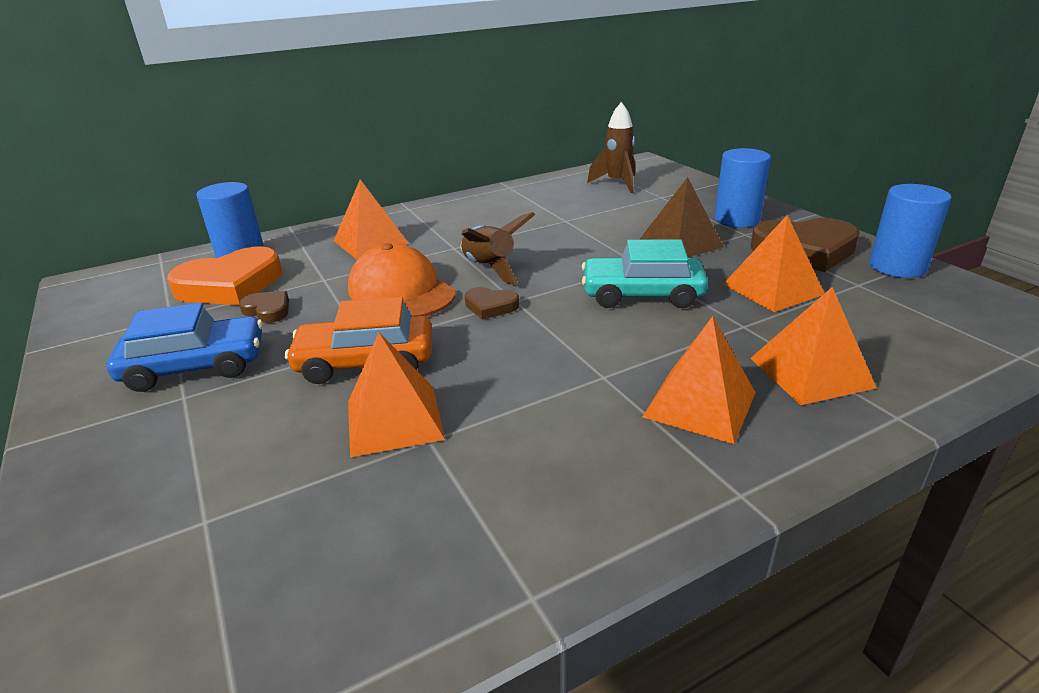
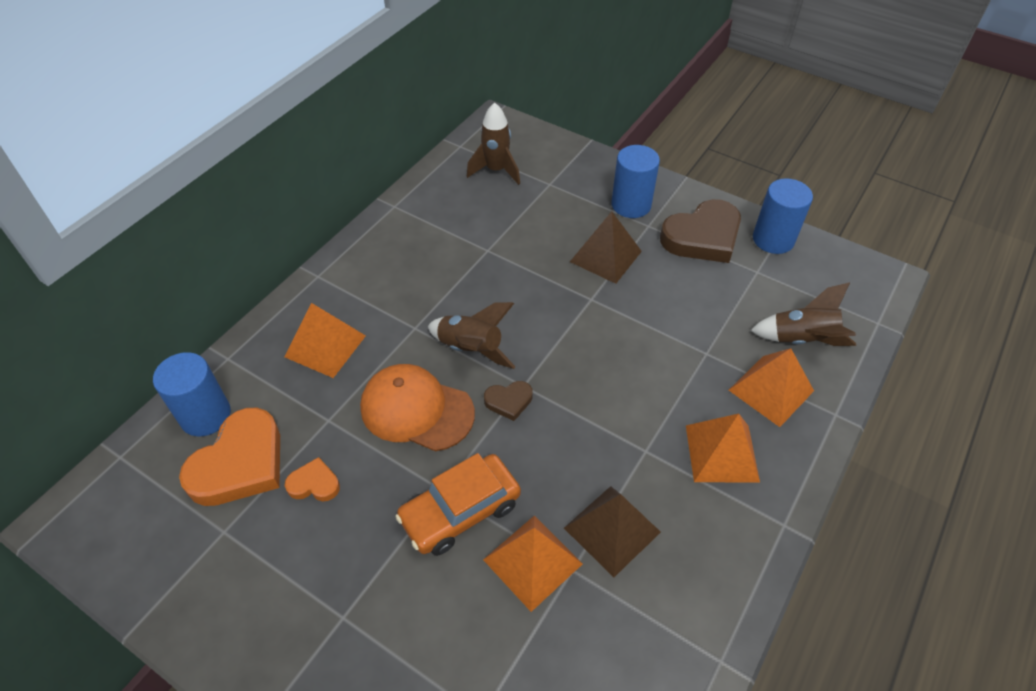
camera: 30 degrees left, 20 degrees up
(195, 366) = (317, 580): blue car -> none
(268, 310) = (314, 484): brown heart -> orange heart
(505, 424) = (612, 530): none -> brown pyramid
(642, 295) = (616, 341): turquoise car -> none
(772, 289) = (704, 299): orange pyramid -> none
(886, 344) = (802, 340): none -> brown rocket

